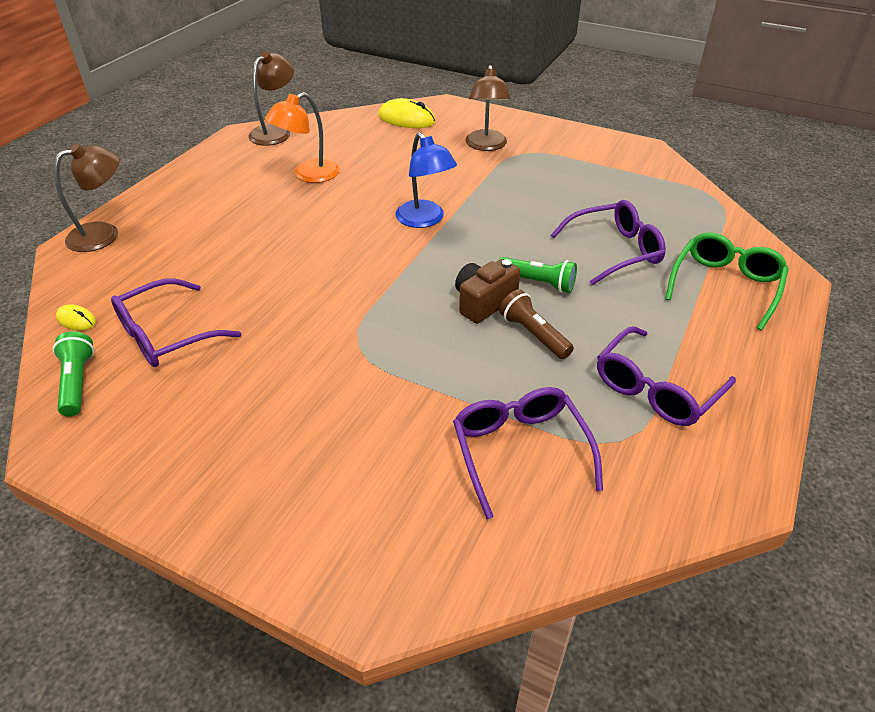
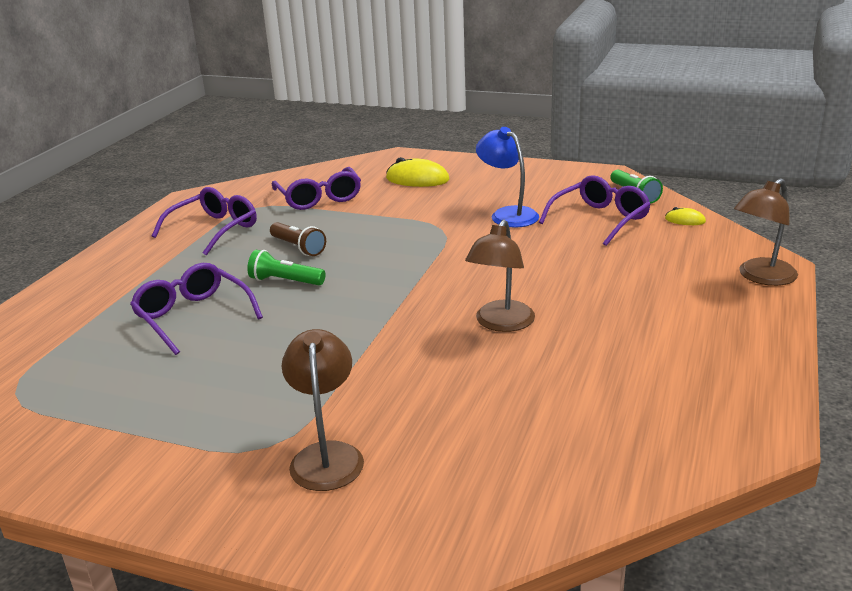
camera: 175 degrees right, 15 degrees down
(275, 132) = (710, 447): brown lamp -> brown lamp (501, 323)
(308, 175) = (589, 370): orange lamp -> none
(406, 119) = (484, 510): yellow mouse -> yellow mouse (417, 179)
(425, 220) = (408, 327): blue lamp -> blue lamp (508, 214)
(483, 302) = (339, 262): brown camera -> none
(615, 251) = (193, 316): purple glasses -> purple glasses turned 75 degrees clockwise
(725, 285) = (100, 297): green glasses -> none

